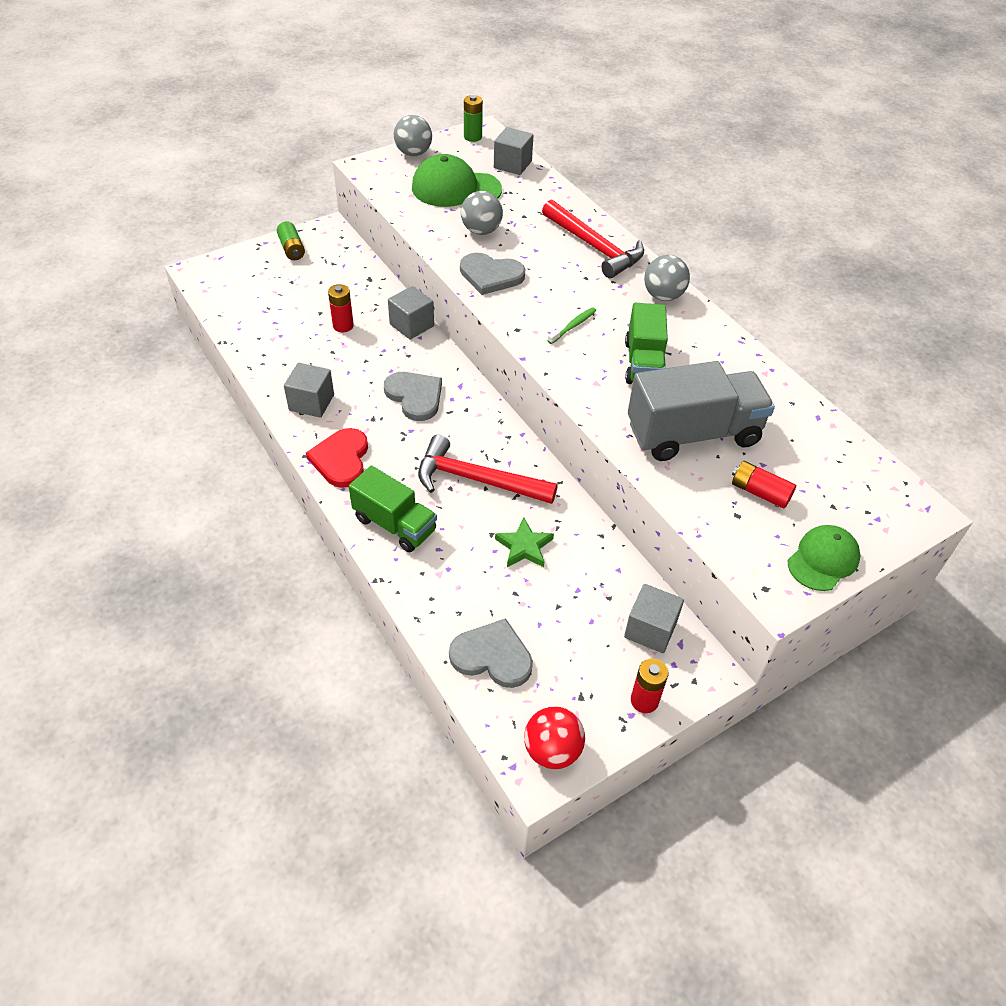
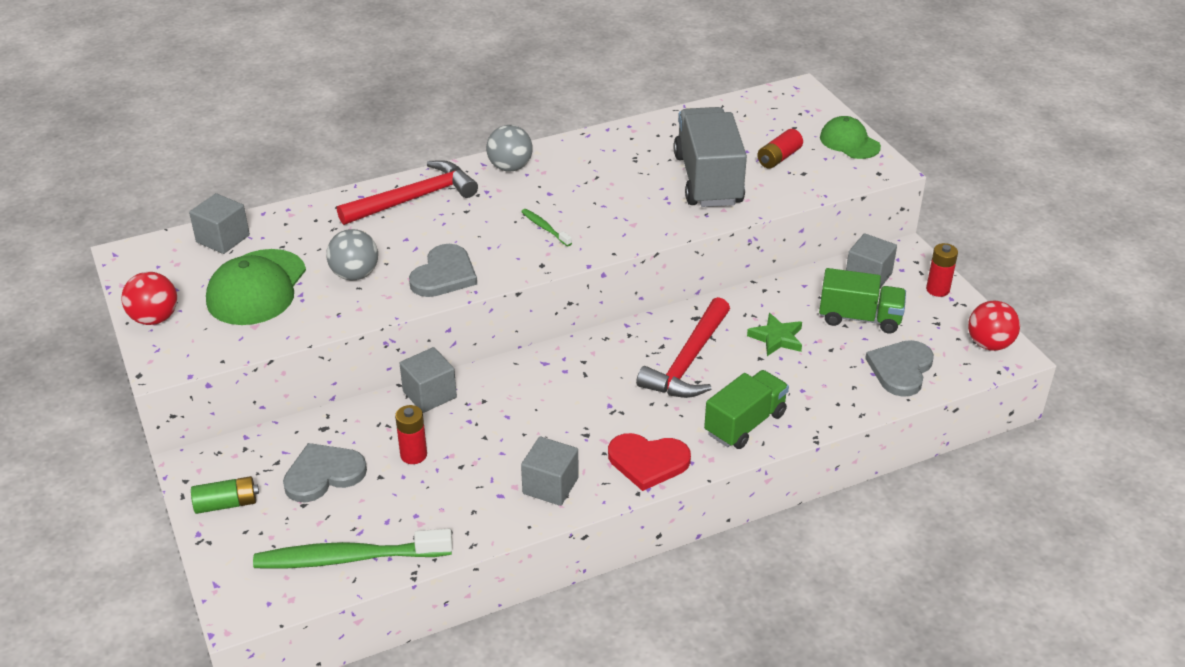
camera: 80 degrees left, 10 degrees down
(239, 310) = (349, 558): none -> green toothbrush
(413, 153) = (155, 318): grey ball -> red ball
(415, 396) = (556, 399): grey heart -> grey heart (323, 474)
(473, 137) = (140, 265): green battery -> none
(643, 363) = (609, 193): green truck -> green truck (859, 318)

